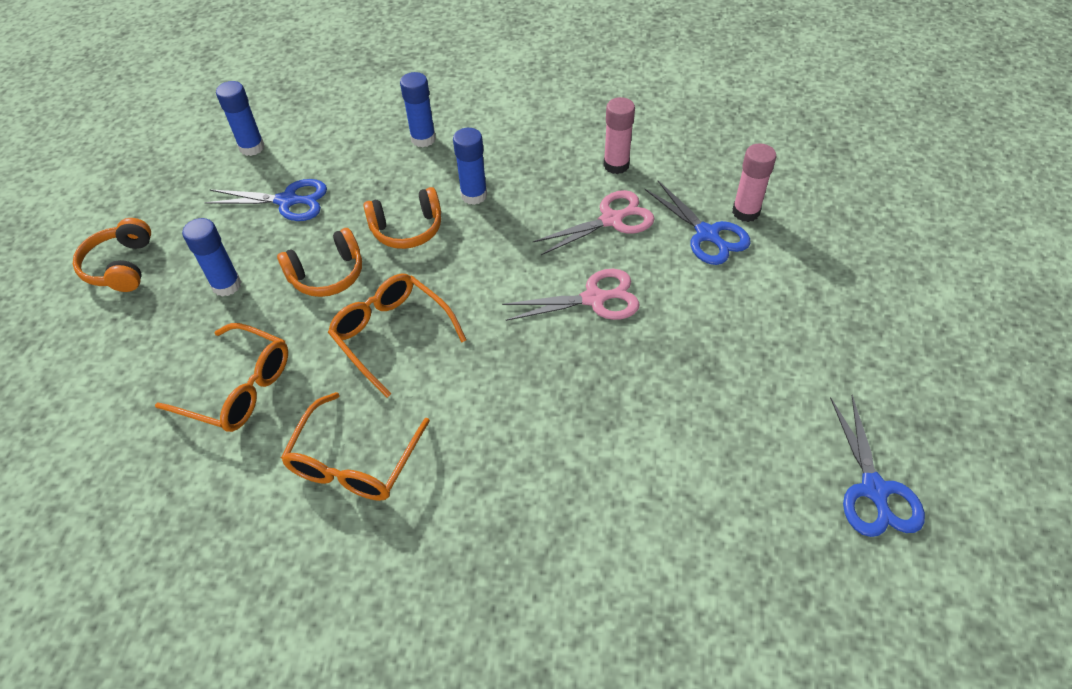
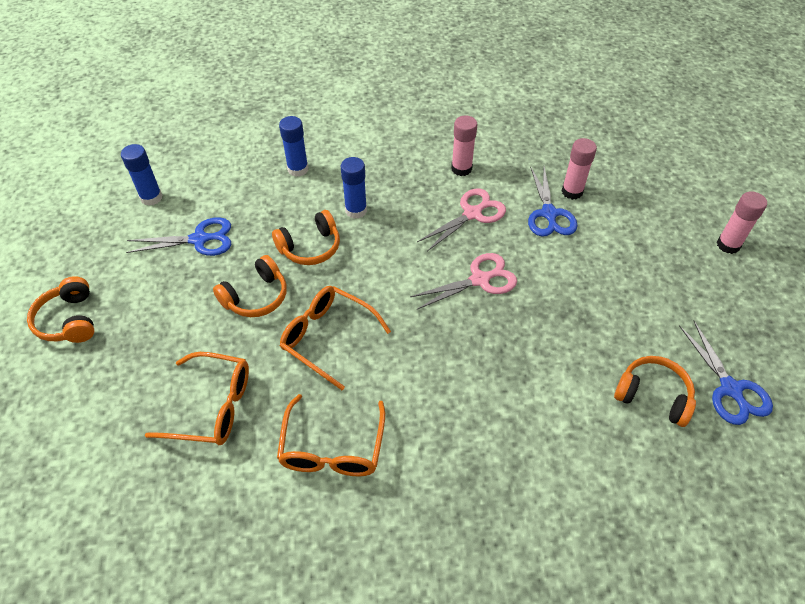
camera: 15 degrees left, 0 degrees up
(226, 285) = (171, 320): blue glue stick -> none
(707, 234) = (549, 214): blue scissors -> blue scissors turned 45 degrees clockwise
(767, 478) = (653, 395): none -> orange headphones
(932, 309) = (728, 245): none -> pink glue stick

